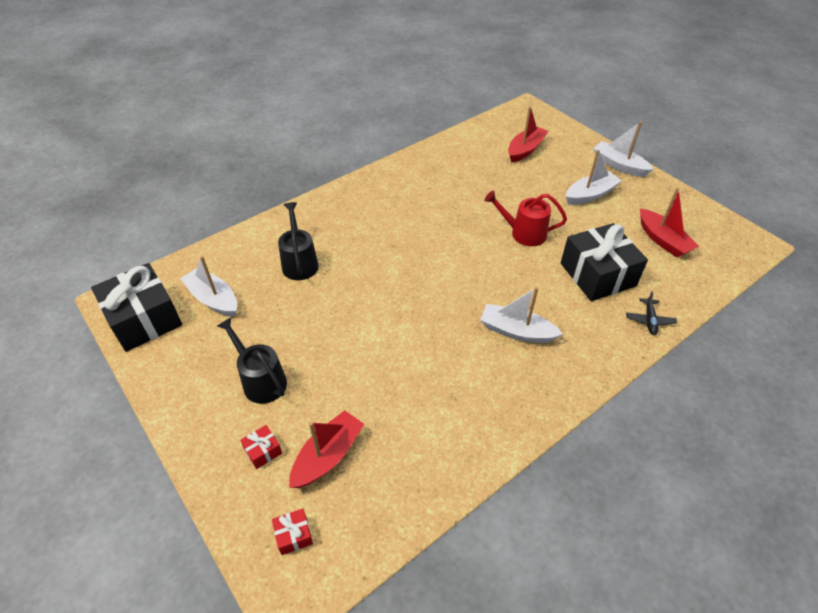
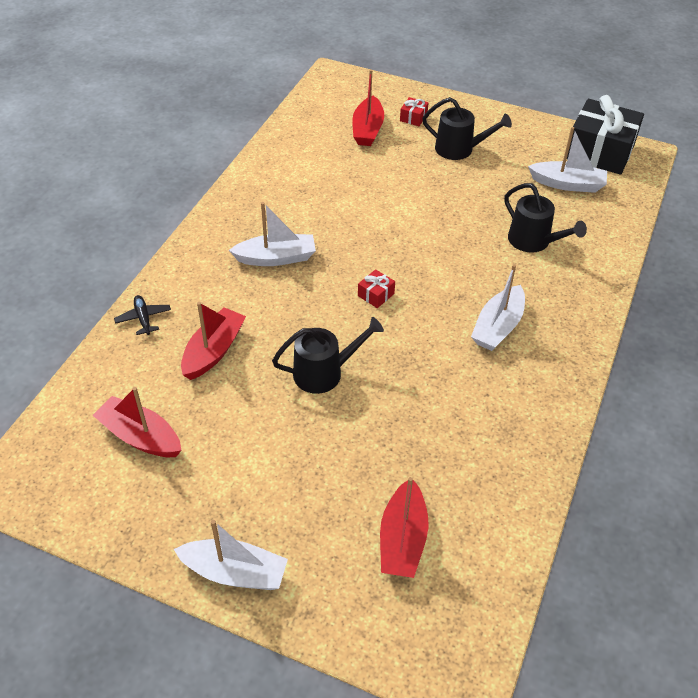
camera: 150 degrees right, 0 degrees up
(294, 535) = (354, 94): red gift -> red gift (376, 295)
(523, 233) = (324, 373): red watering can -> black watering can
(590, 195) = (262, 479): white boat -> white boat (498, 327)
(597, 274) = (213, 351): black gift -> red boat

